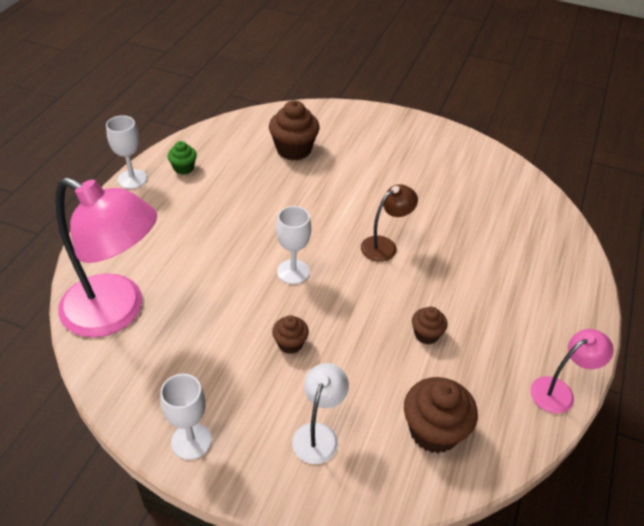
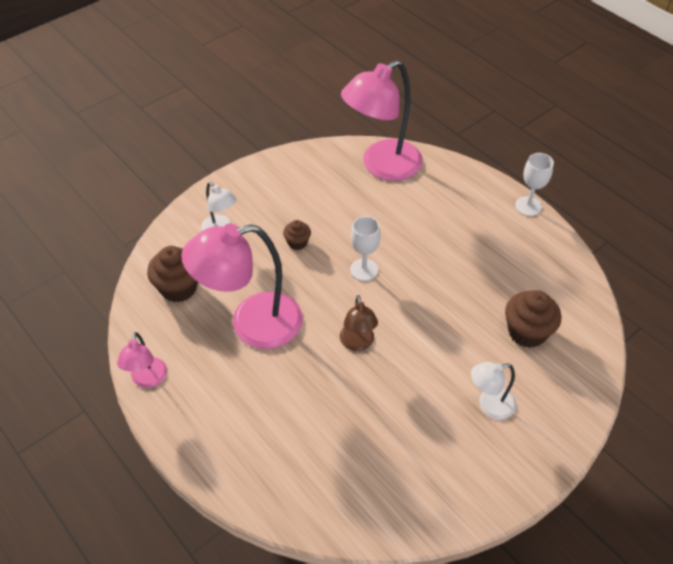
camera: 120 degrees right, 5 degrees up
(183, 168) = (530, 242): green cupcake -> none
(191, 441) = (259, 174): white goblet -> none
(380, 154) = (489, 405): none -> white lamp
(426, 334) = (252, 324): brown cupcake -> pink lamp

